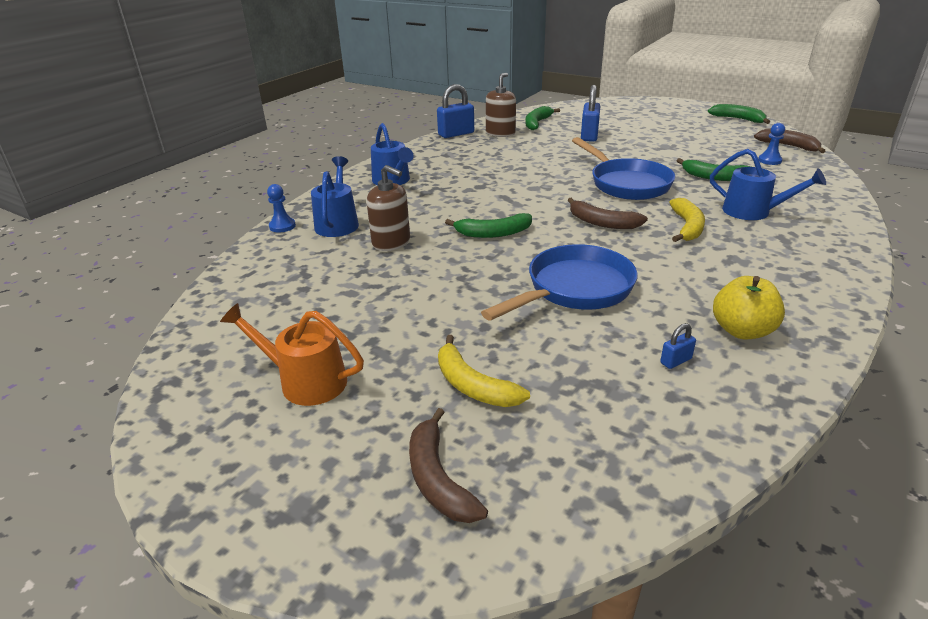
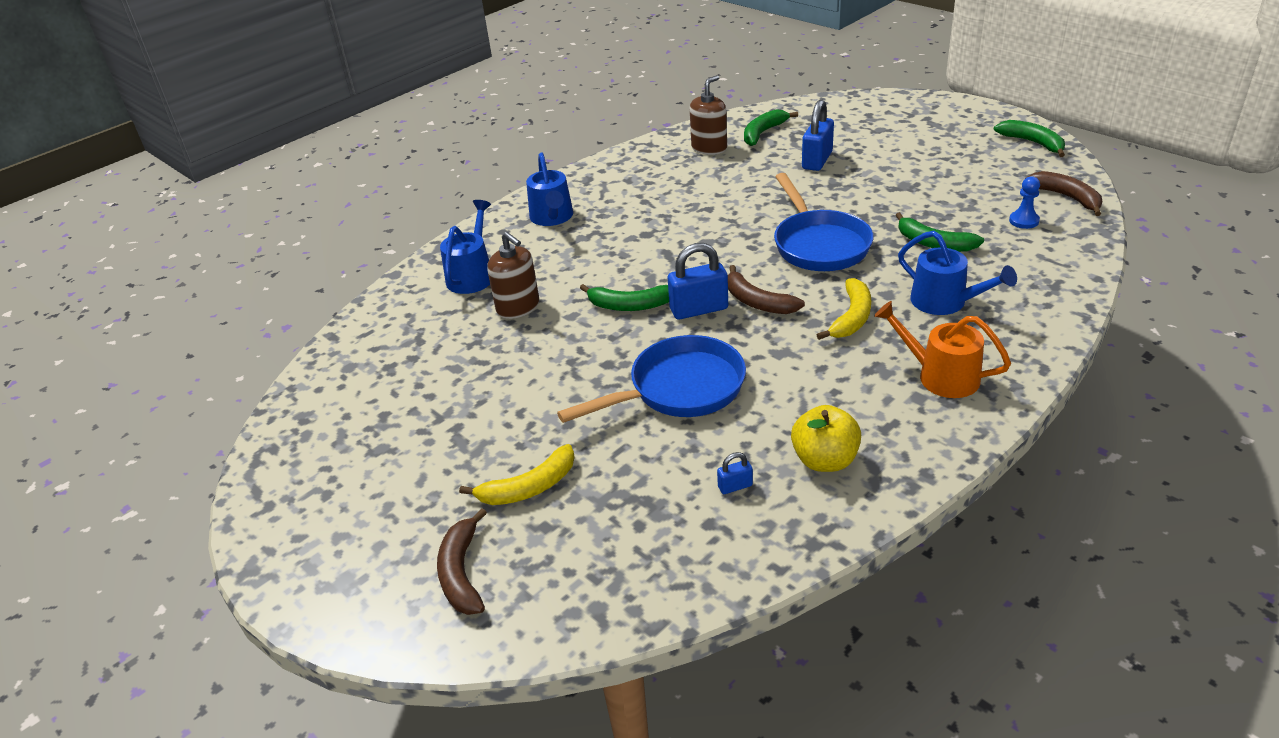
camera: 15 degrees right, 5 degrees up
(282, 226) = (415, 274): blue pawn -> none
(305, 381) = (382, 463): orange watering can -> orange watering can (939, 376)
(456, 134) = (655, 145): blue padlock -> blue padlock (699, 309)
(473, 385) = (529, 487): yellow banana -> yellow banana turned 90 degrees counterclockwise

